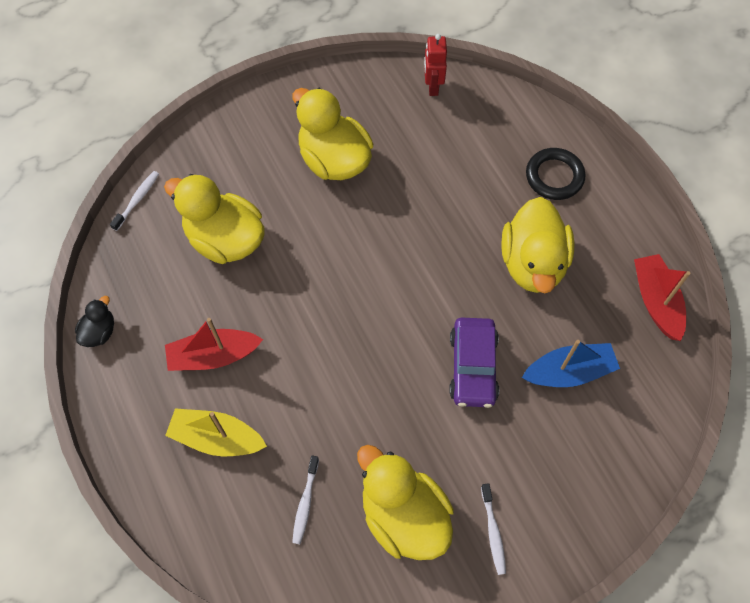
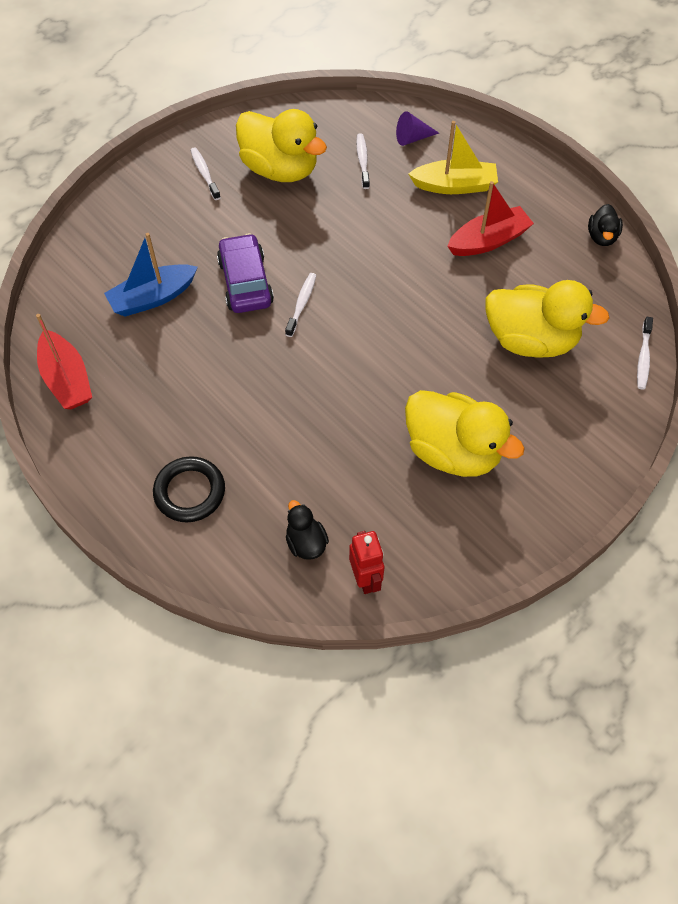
camera: 165 degrees right, 5 degrees down
(235, 524) = (412, 138): none -> purple cone
(422, 328) = (302, 304): none -> white toothbrush
(470, 120) = (306, 542): none -> black duck
(532, 263) = (202, 388): yellow duck -> none

